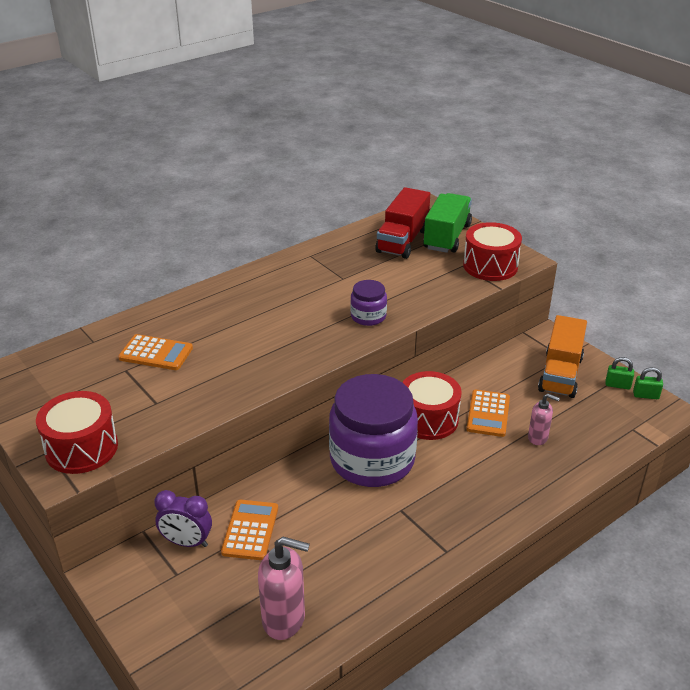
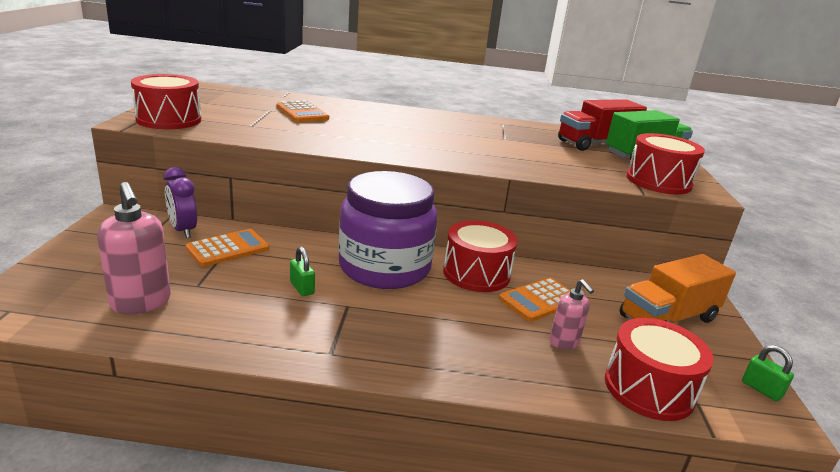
camera: 40 degrees right, 10 degrees down
(368, 316) = (483, 157): purple jar -> none
(606, 437) = (648, 388): none -> red drum
(617, 385) = (732, 361): green padlock -> green padlock (302, 288)

